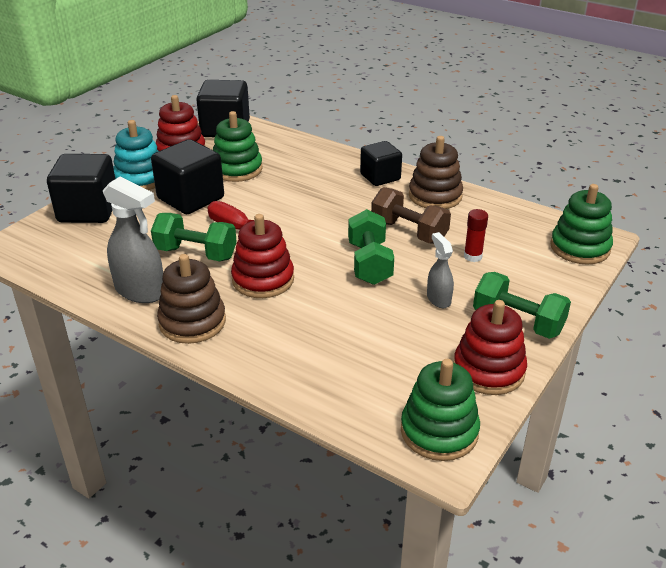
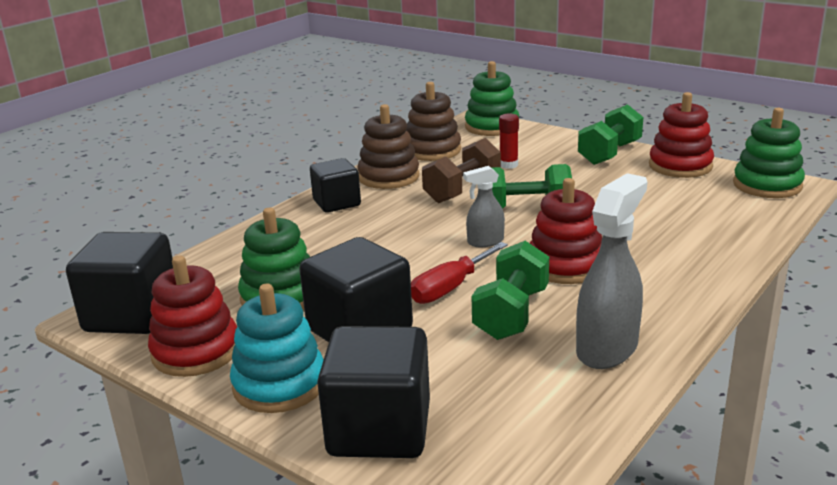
camera: 85 degrees left, 10 degrees down
(192, 322) = (662, 305): brown stacking toy -> brown stacking toy (432, 150)
(438, 299) = (583, 180): grey spray bottle -> grey spray bottle (485, 242)

